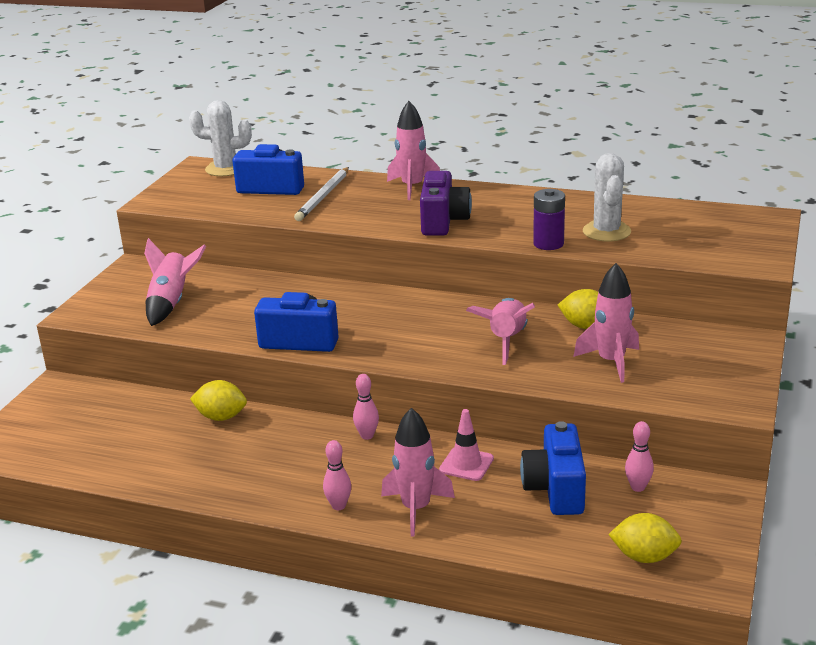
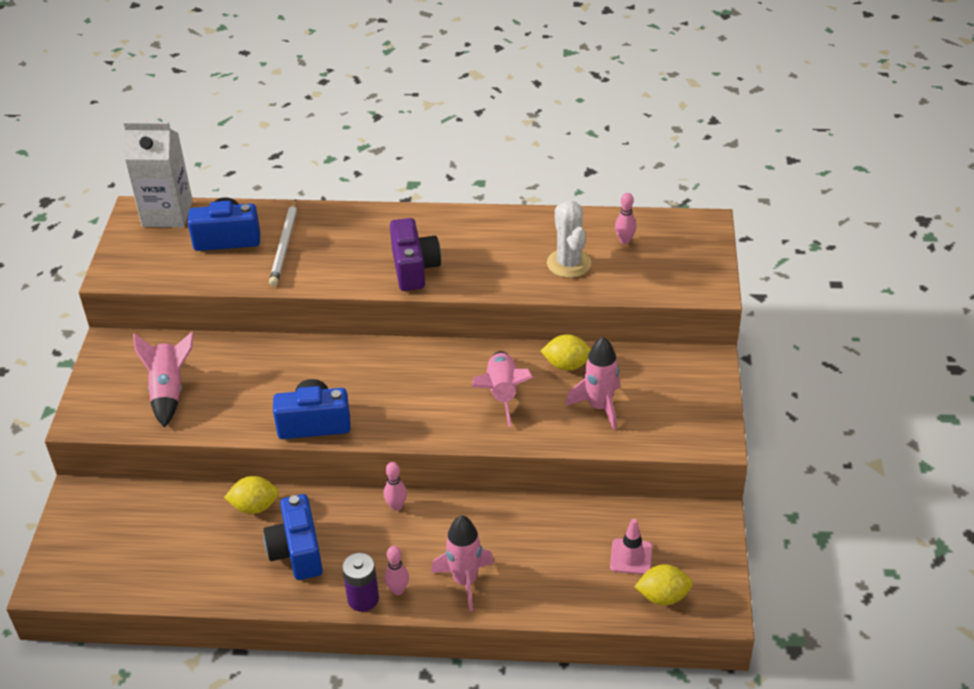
camera: 15 degrees left, 15 degrees up
(226, 169) = (167, 214): white cactus -> white carton
(412, 187) = (368, 220): pink rocket -> none
(466, 464) = (493, 524): pink traffic cone -> pink traffic cone (631, 557)
(548, 244) = (521, 287): purple battery -> purple battery (363, 599)
(555, 489) = (575, 538): blue camera -> blue camera (297, 551)
(638, 487) = (641, 524): pink bowling pin -> pink bowling pin (624, 240)

